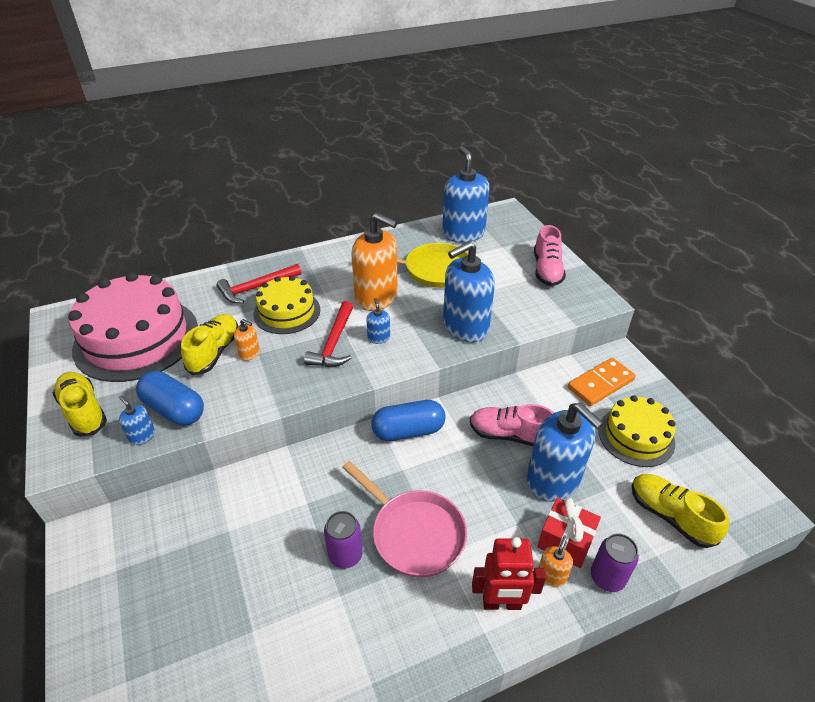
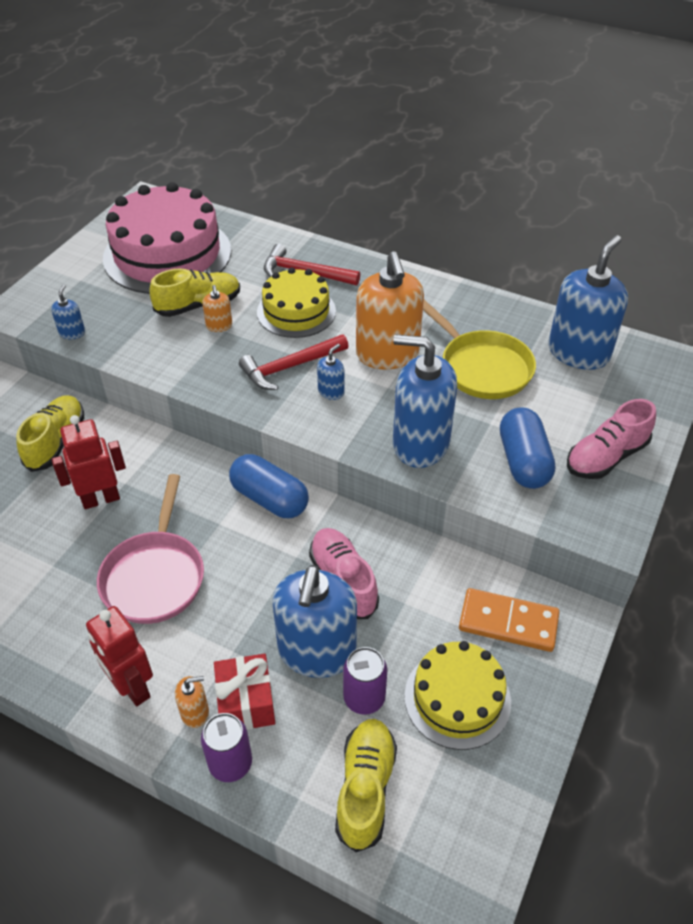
camera: 50 degrees right, 5 degrees up
(84, 411) = (67, 287): yellow shoe -> yellow shoe (56, 442)
(174, 409) = (114, 329): blue capsule -> blue capsule (523, 461)
(306, 526) = (101, 499): none -> red robot
(345, 555) = (93, 543): purple can -> purple can (364, 698)

